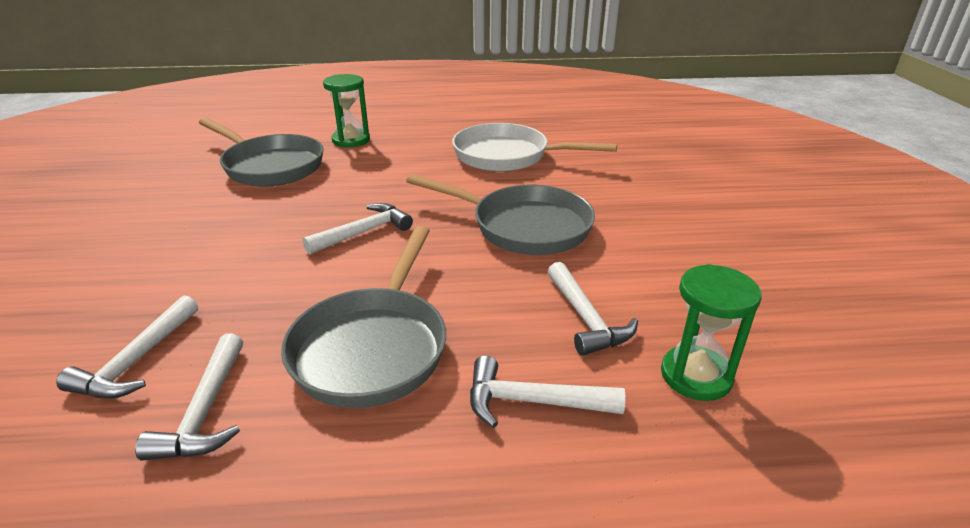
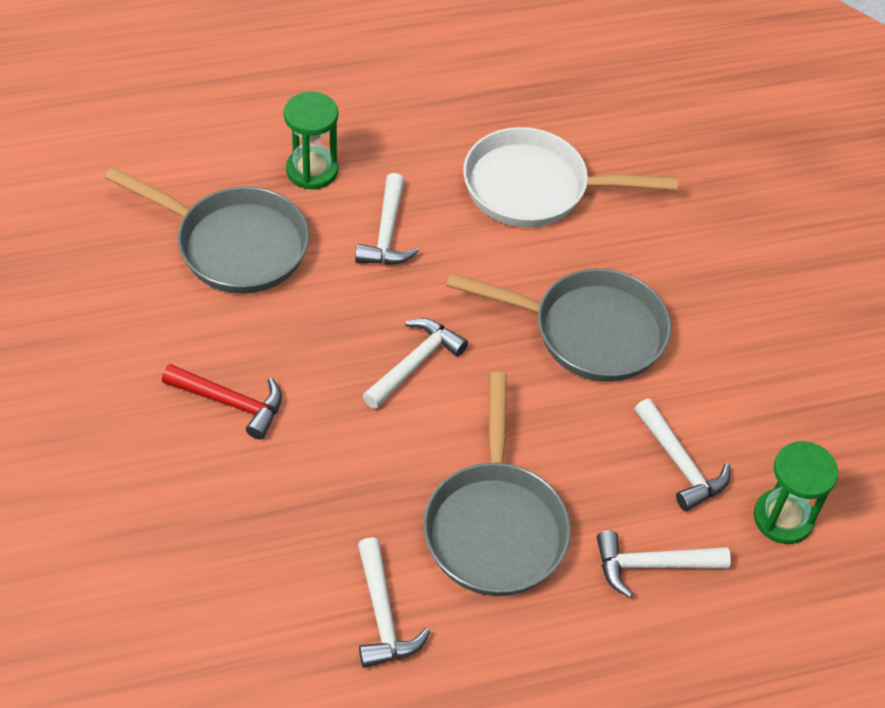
camera: 15 degrees left, 20 degrees up
(137, 361) = (285, 573): white hammer -> white hammer (387, 233)
(194, 241) = (230, 403): none -> red hammer

